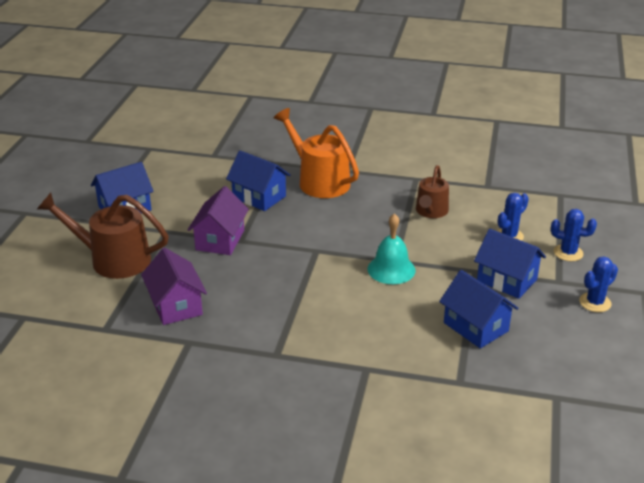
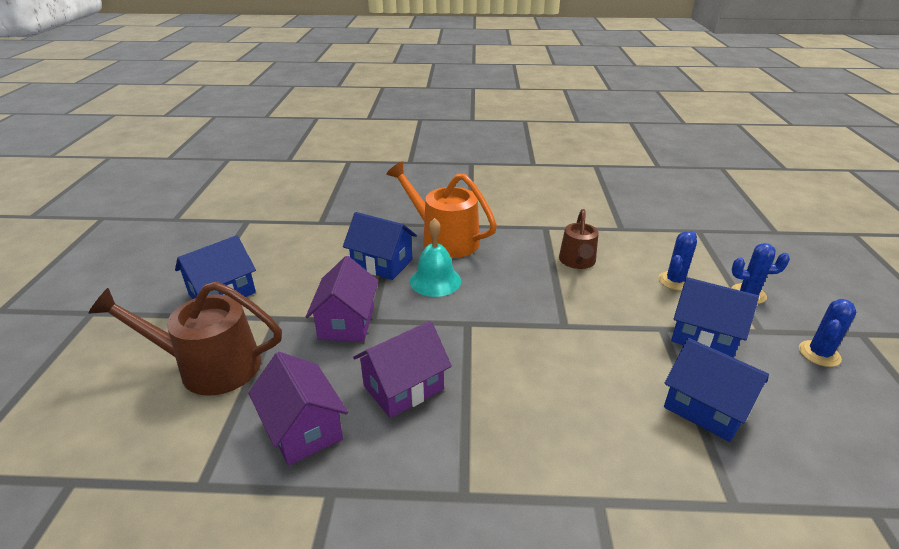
camera: 10 degrees left, 0 degrees up
(253, 289) = (403, 387): none -> purple house
(391, 269) = (565, 338): turquoise bell -> turquoise bell (435, 281)

